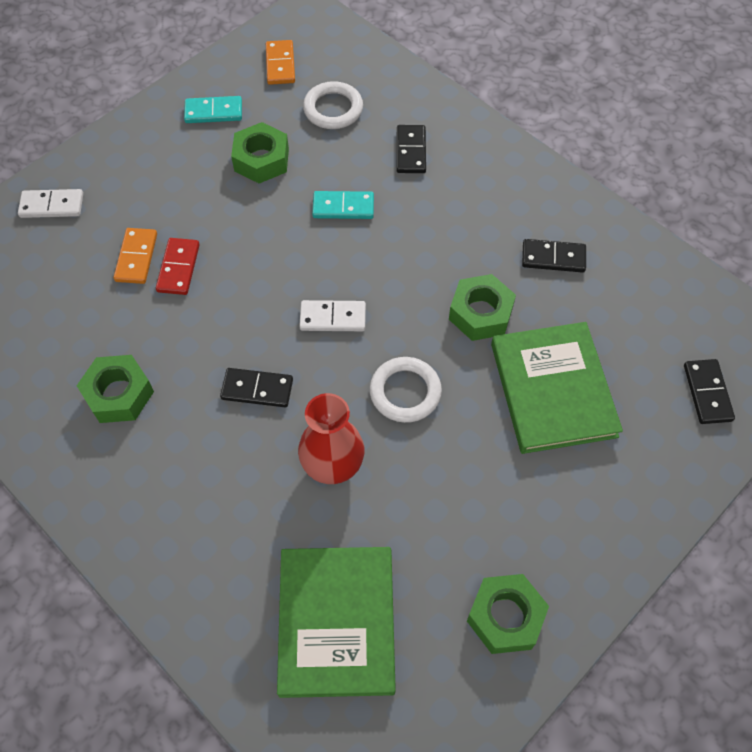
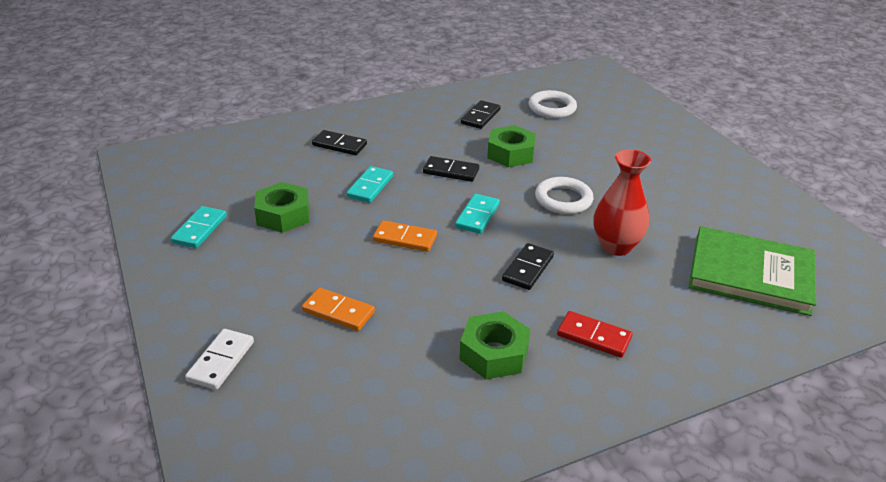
camera: 70 degrees left, 25 degrees down
(178, 268) = (370, 287): red domino -> red domino (594, 337)
(280, 64) = (182, 182): orange domino -> orange domino (405, 238)
(333, 109) = (261, 168): white ring -> white ring (552, 108)
(333, 317) = (477, 216): white domino -> turquoise domino
(505, 616) = (754, 202): green nut -> none
(552, 389) = (587, 143): green book -> none
(707, 393) = (611, 97): black domino -> black domino (451, 171)

